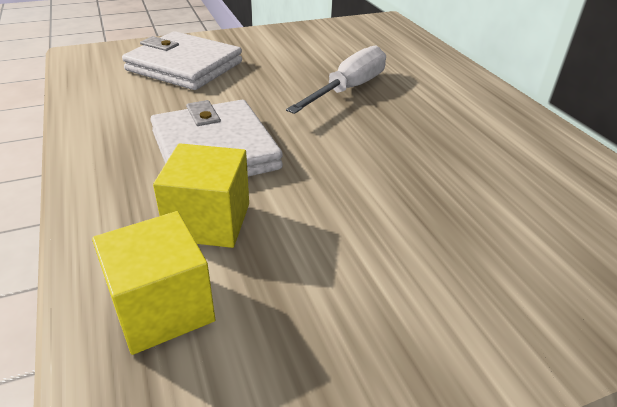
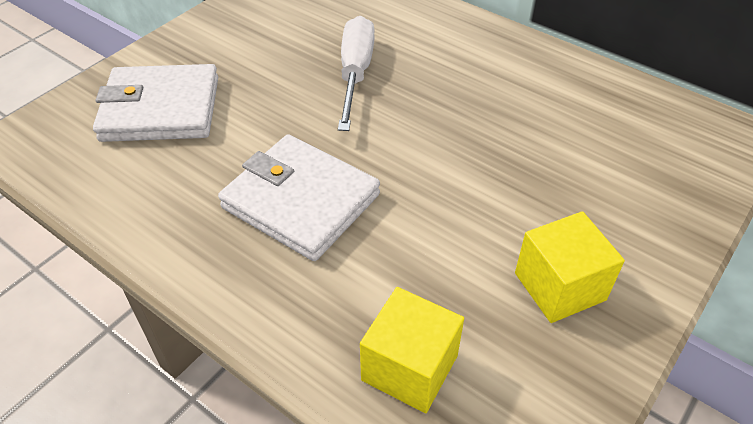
camera: 30 degrees left, 10 degrees up
(208, 221) = (369, 276): yellow cube -> yellow cube (559, 286)

